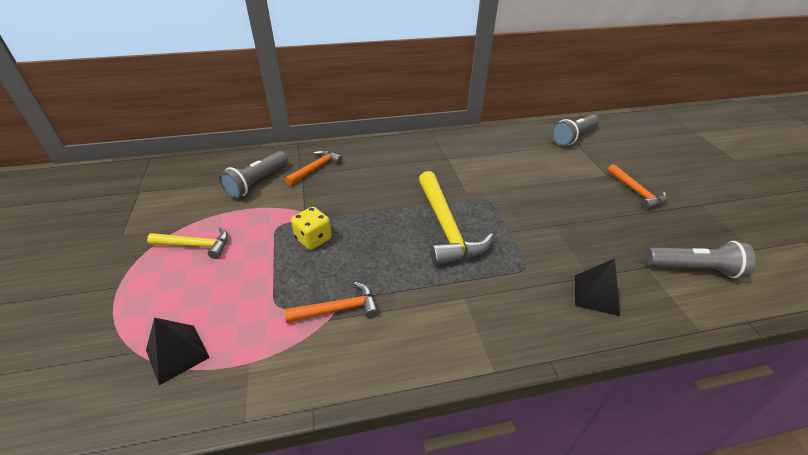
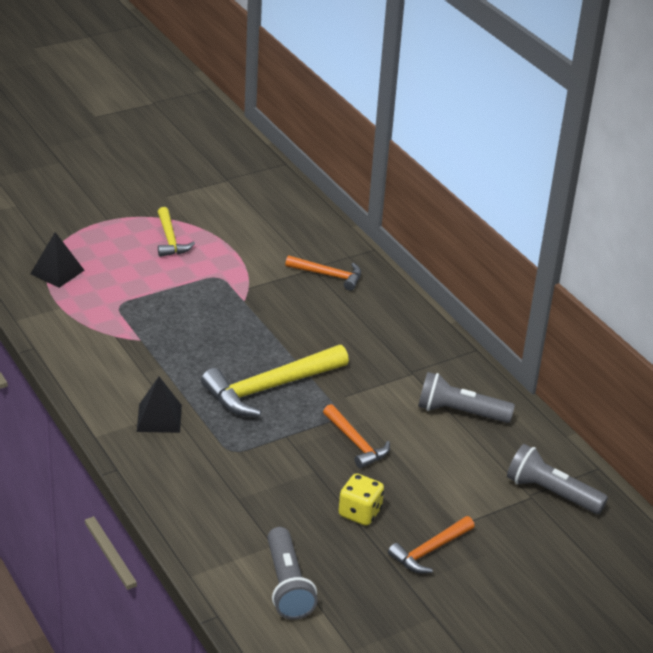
camera: 70 degrees right, 5 degrees down
(257, 182) = (280, 243): grey flashlight -> grey flashlight (460, 412)
(313, 239) = (210, 303): yellow dice -> yellow dice (360, 513)
(338, 309) = (128, 339): orange hammer -> orange hammer (356, 443)
(596, 294) = (212, 502): black pyramid -> black pyramid (159, 418)

